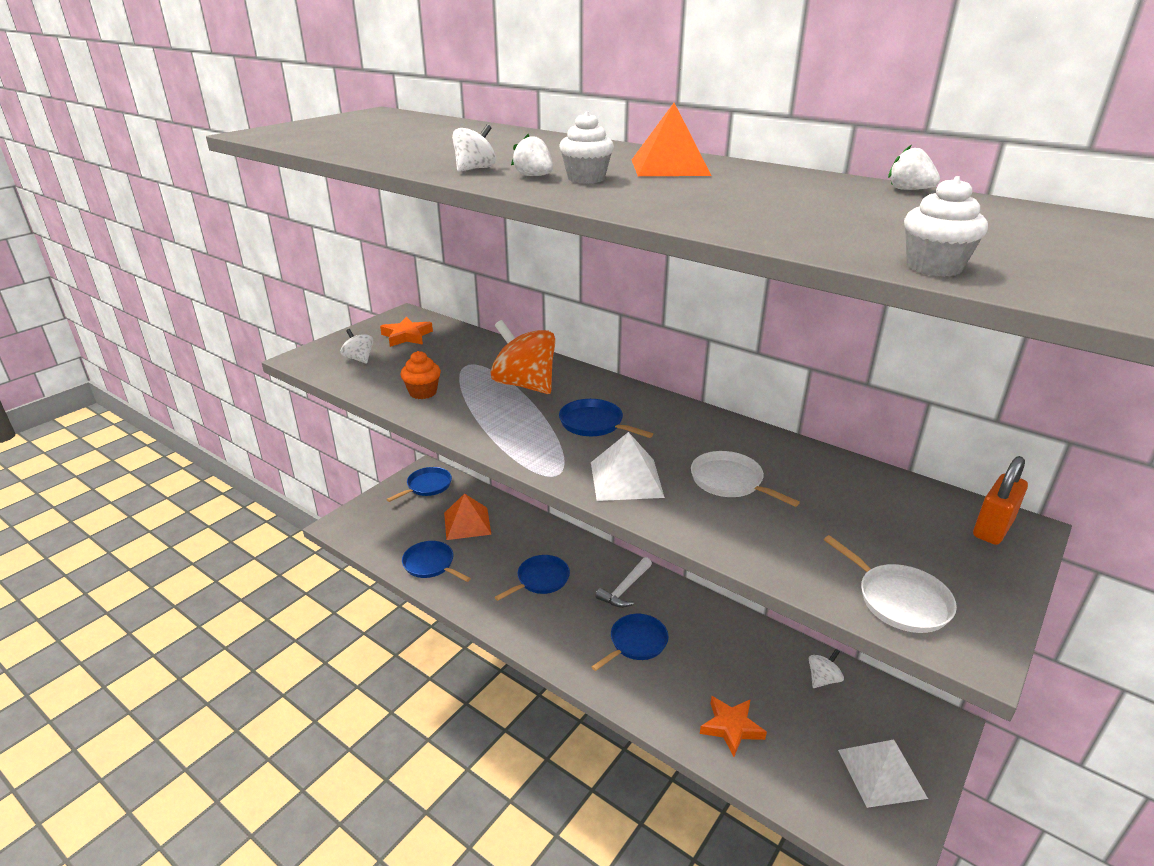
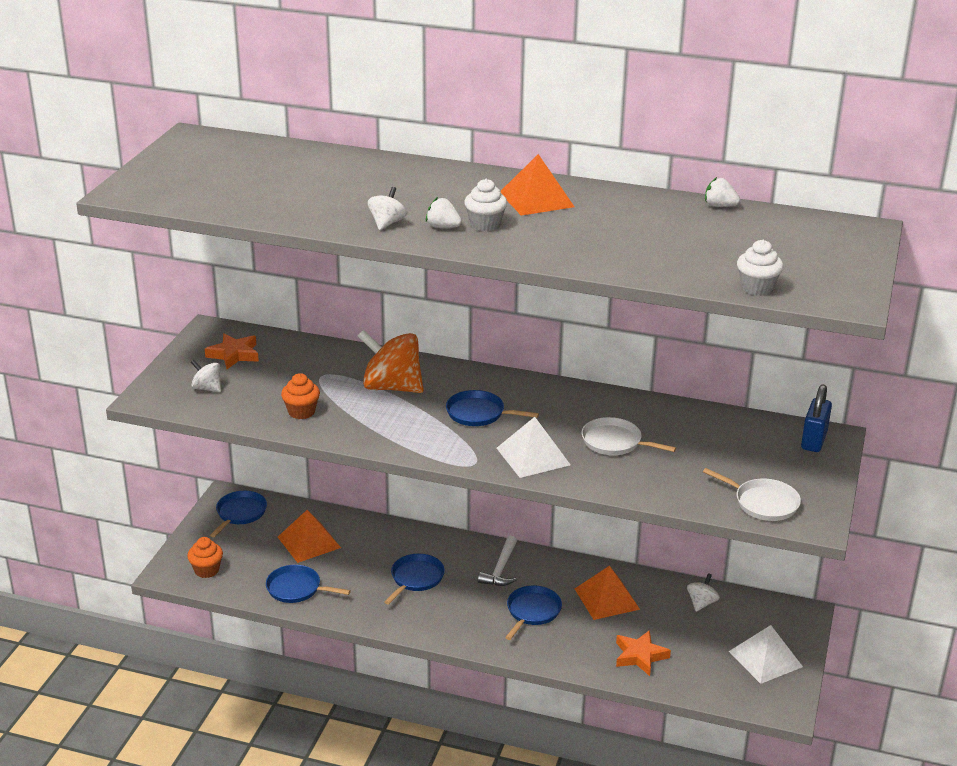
camera: 20 degrees left, 0 degrees up
(368, 530) = (206, 570): none -> orange cupcake
(719, 647) = (606, 599): none -> orange pyramid
(993, 528) = (814, 441): orange padlock -> blue padlock

